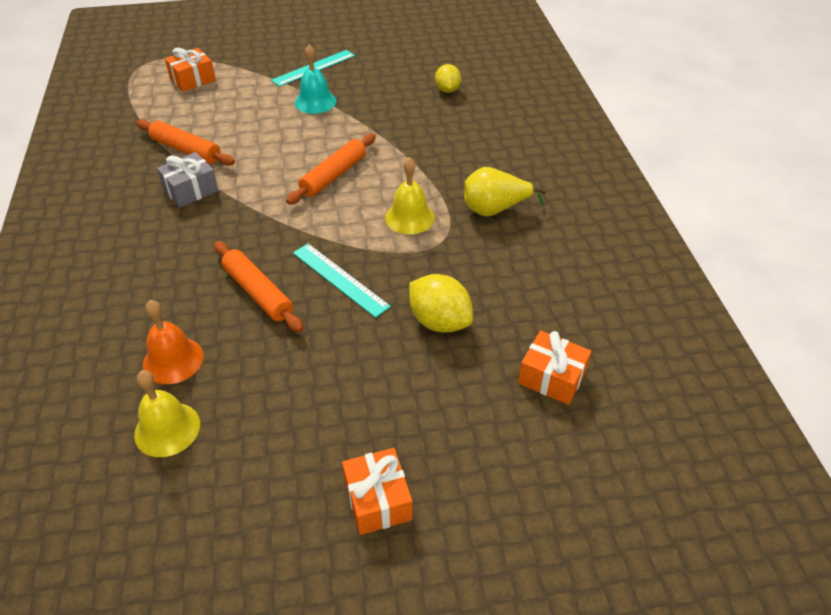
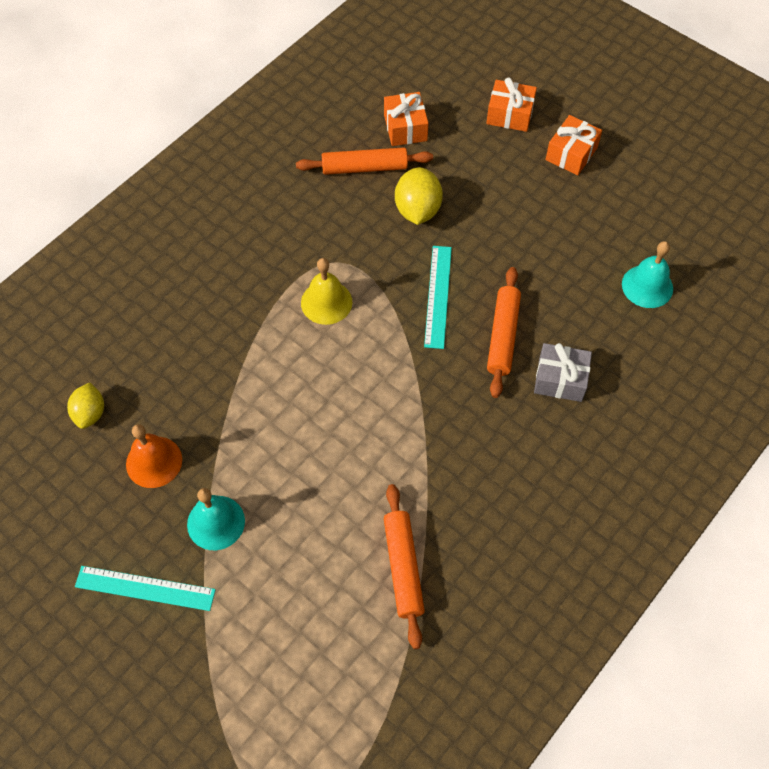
camera: 130 degrees left, 15 degrees up
(167, 429) = (647, 286): yellow bell -> turquoise bell
(173, 360) = (606, 332): orange bell -> orange bell (154, 462)
(191, 190) = (450, 500): grey gift -> grey gift (560, 379)
(192, 79) = (279, 706): orange gift -> orange gift (510, 114)
(333, 175) = (323, 401): orange rolling pin -> orange rolling pin (364, 168)
(447, 90) = (90, 413): yellow lemon -> yellow lemon turned 45 degrees counterclockwise
(495, 209) = (262, 252): yellow pear -> none

